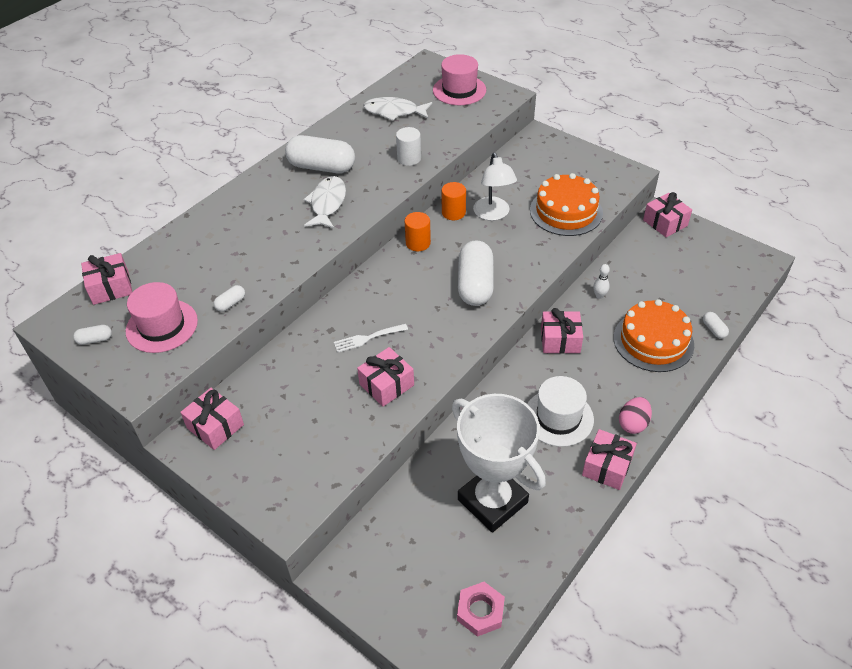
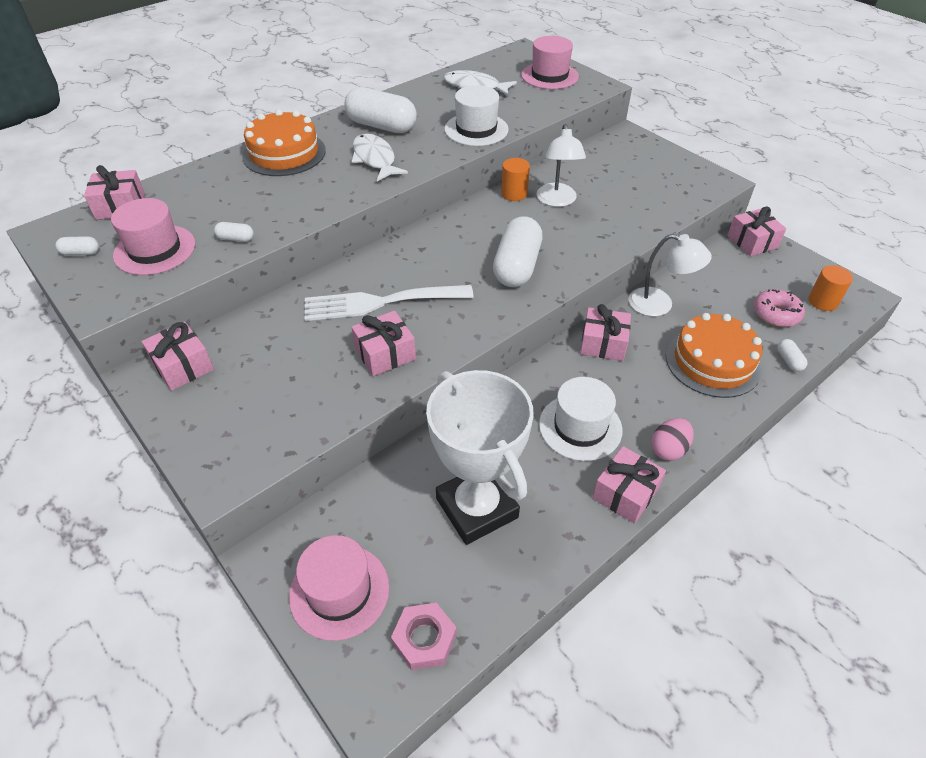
camera: 10 degrees right, 0 degrees up
(231, 303) = (236, 239): white capsule -> white capsule turned 45 degrees clockwise
(327, 203) = (375, 159): white fish -> white fish turned 45 degrees counterclockwise
(367, 338) = (380, 302): white fork -> white fork, size x1.97
(402, 589) = (339, 591): none -> pink hat
(409, 158) = (476, 129): white cylinder -> white hat
(418, 243) = (466, 217): orange cylinder -> orange cylinder (822, 301)
(566, 211) = (639, 209): orange cake -> orange cake (284, 153)
(599, 296) = (659, 304): white bowling pin -> white lamp
(696, 289) = (776, 314): none -> pink donut

